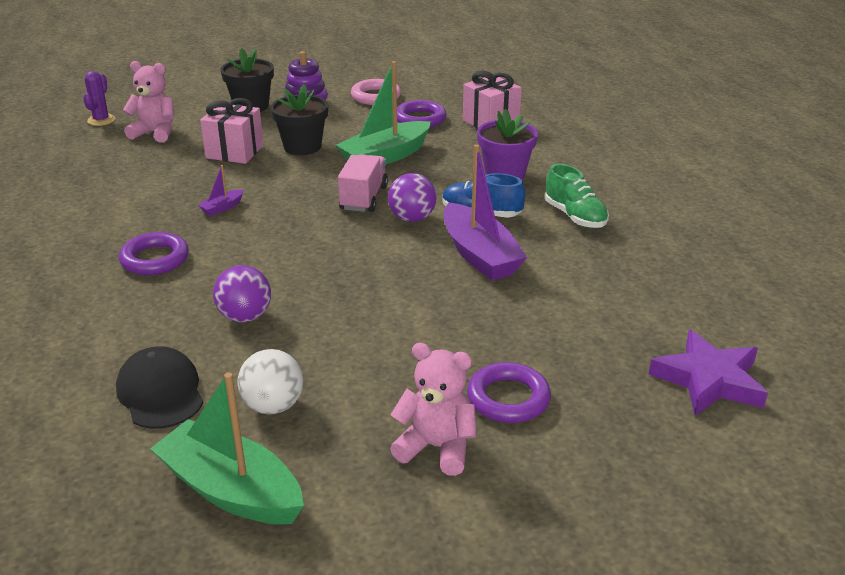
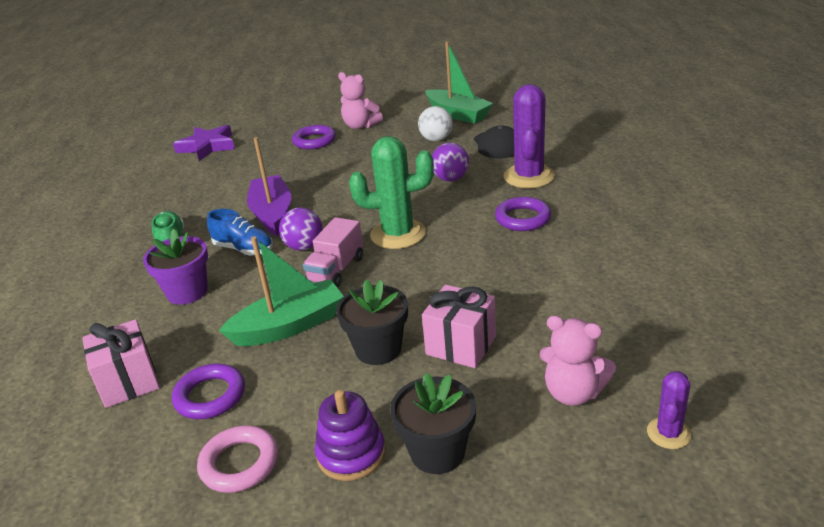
camera: 165 degrees left, 0 degrees up
(127, 323) = (529, 176): none -> purple cactus
(222, 208) = (471, 265): purple boat -> none
(307, 235) = (398, 234): none -> green cactus

